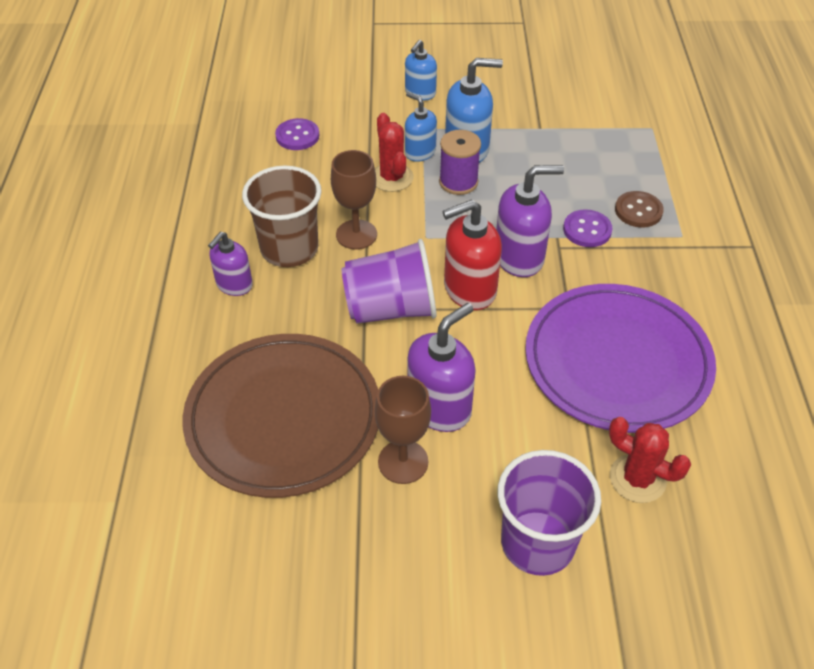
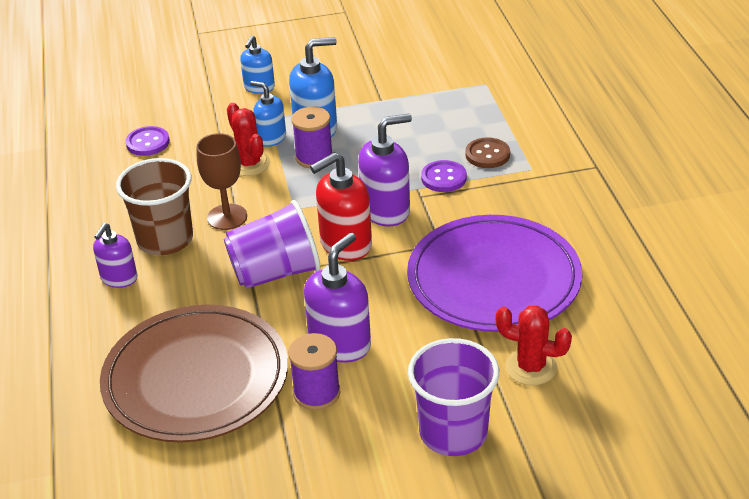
camera: 10 degrees left, 10 degrees down
(403, 462) = (317, 393): brown goblet -> purple spool

